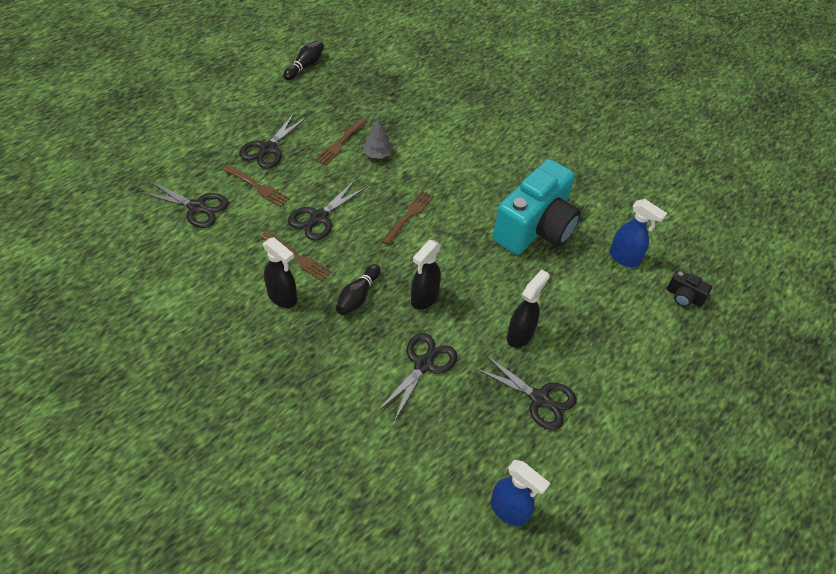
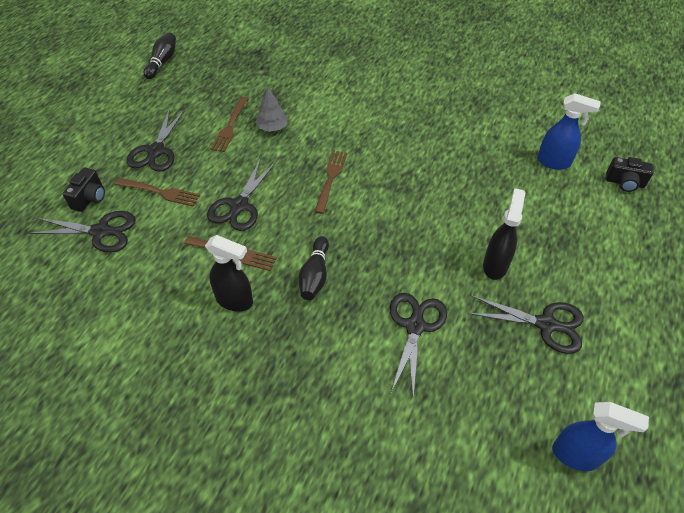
camera: 15 degrees left, 0 degrees up
(198, 176) = (90, 198): none -> black camera
(424, 298) = (384, 257): black spray bottle -> none
(535, 228) = (458, 157): turquoise camera -> none

